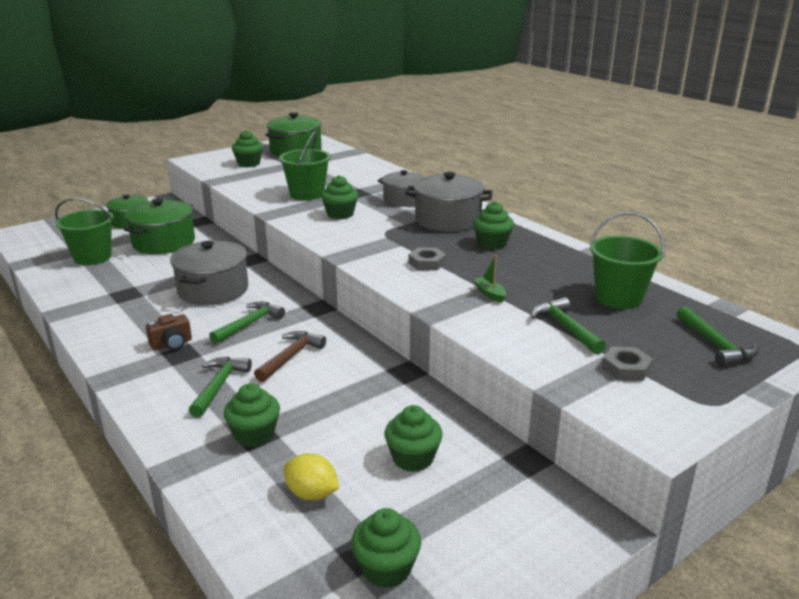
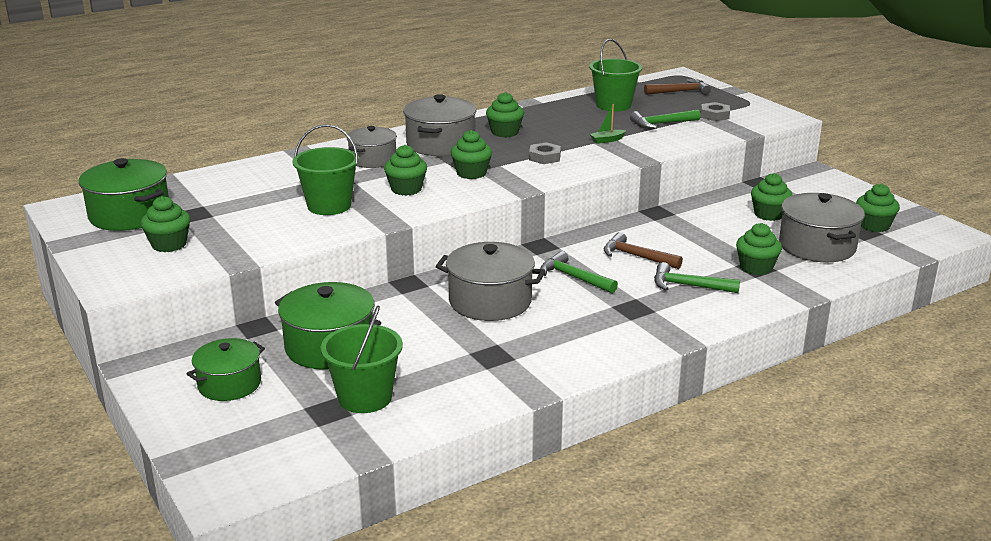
camera: 85 degrees left, 0 degrees up
(172, 344) = (614, 315): brown camera -> none
(312, 494) = (817, 246): yellow lemon -> grey pot
(378, 235) = (471, 173): none -> green cupcake
(715, 345) = (680, 92): green hammer -> brown hammer

